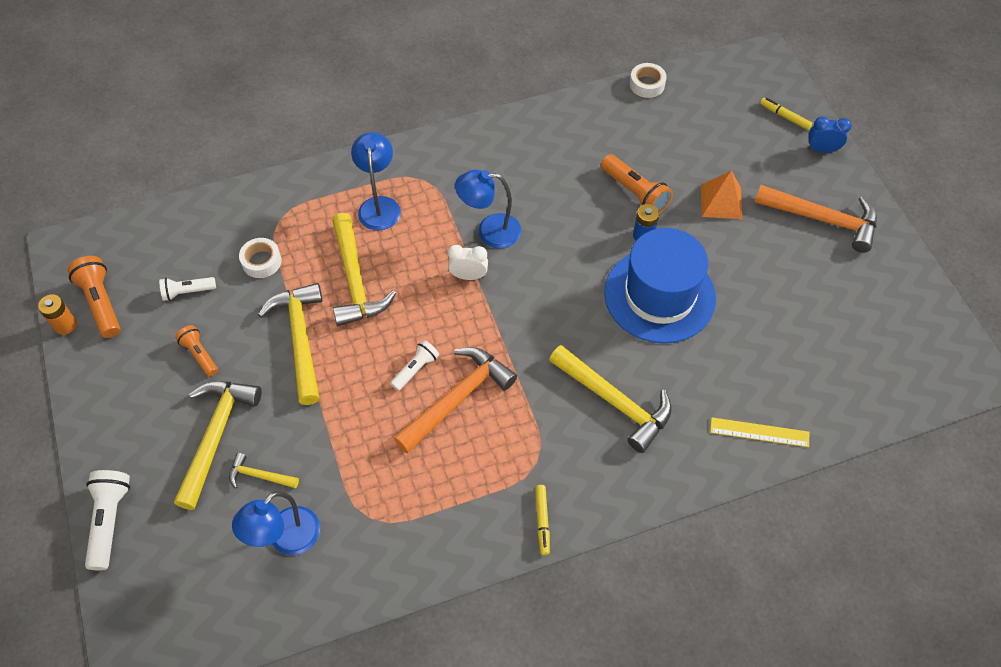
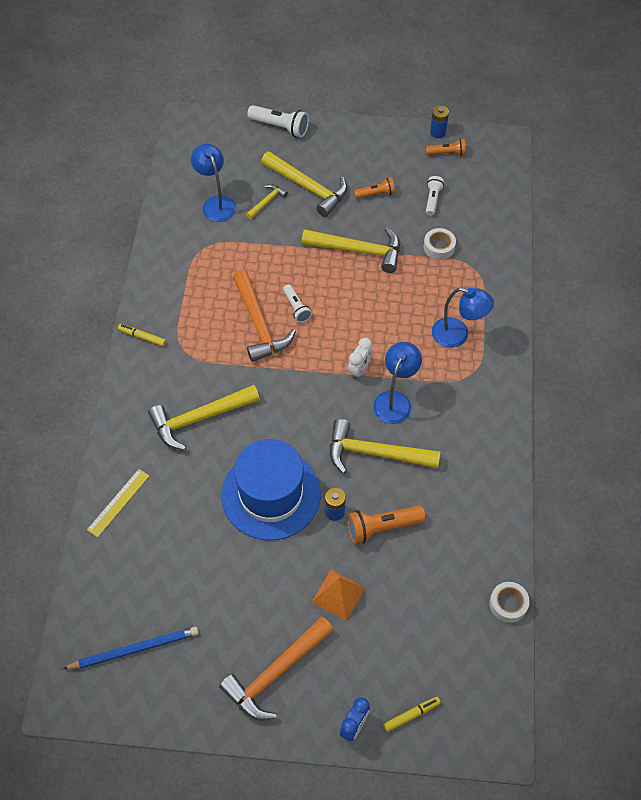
camera: 115 degrees right, 0 degrees up
(65, 325) = (438, 132): orange battery -> blue battery
(101, 303) = (447, 153): orange flashlight -> orange flashlight, size x0.63
(355, 280) = (393, 297): yellow hammer -> yellow hammer (375, 453)
(886, 338) = (134, 649): none -> blue pencil

